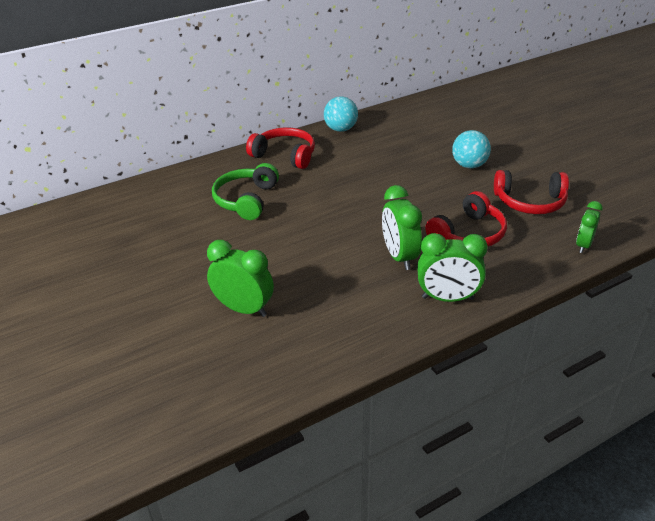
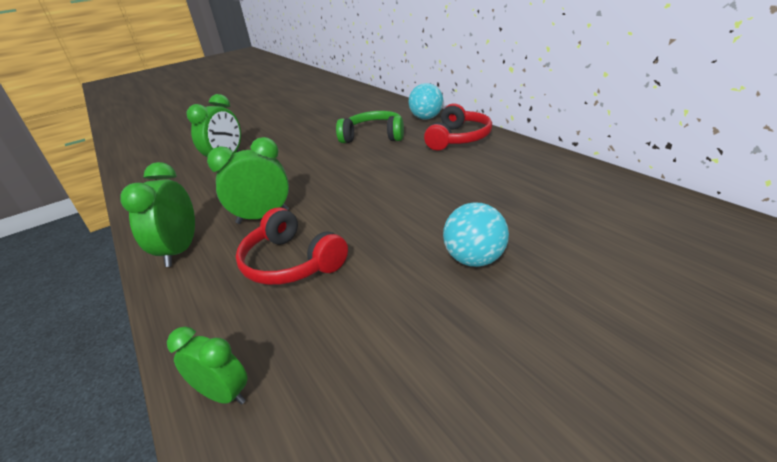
camera: 90 degrees right, 5 degrees down
(340, 129) = (535, 156): turquoise ball -> turquoise ball (426, 118)
(530, 202) = (365, 328): red headphones -> none

